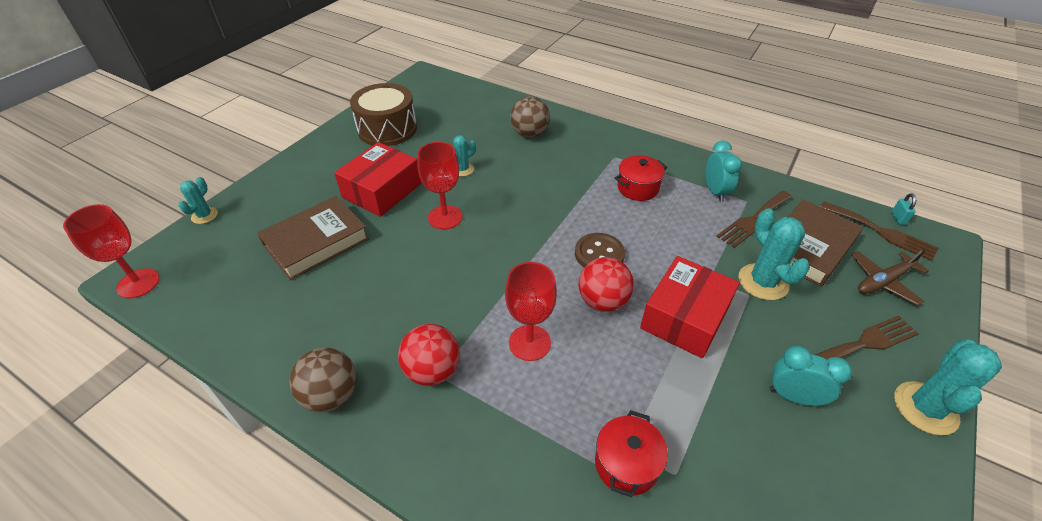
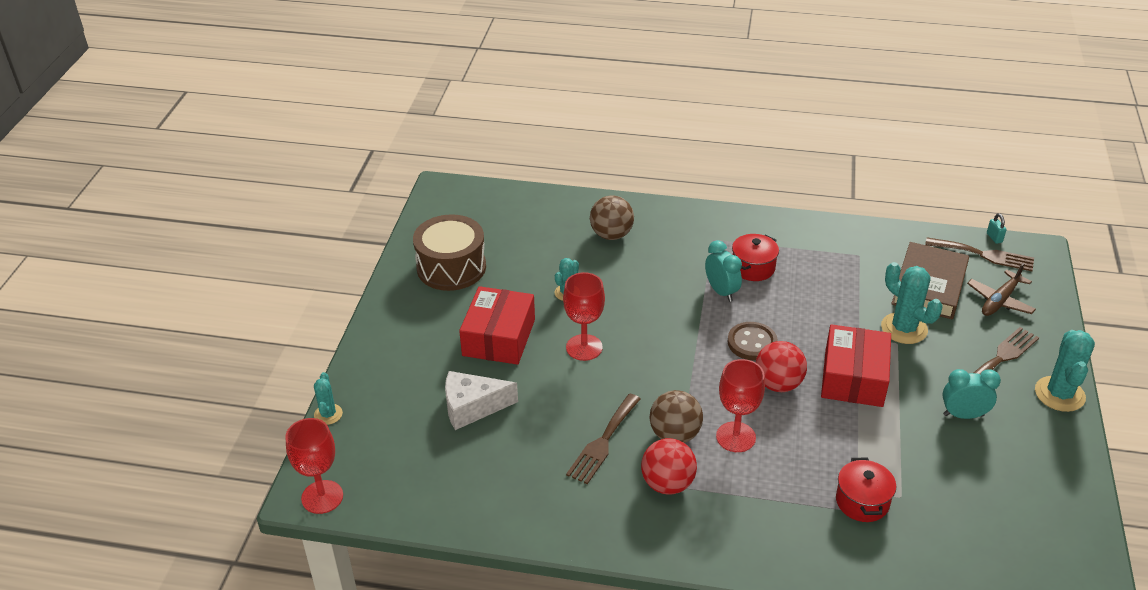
camera: 20 degrees left, 5 degrees down
(316, 242) = (472, 407): brown book -> white cheese
(331, 395) = (594, 529): brown ball -> brown ball (675, 435)
(715, 192) = (827, 253): turquoise clock -> turquoise clock (721, 291)
(753, 220) = (872, 273): brown fork -> brown fork (603, 442)

